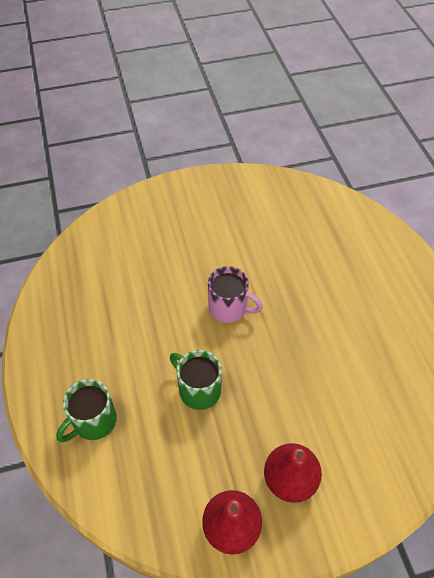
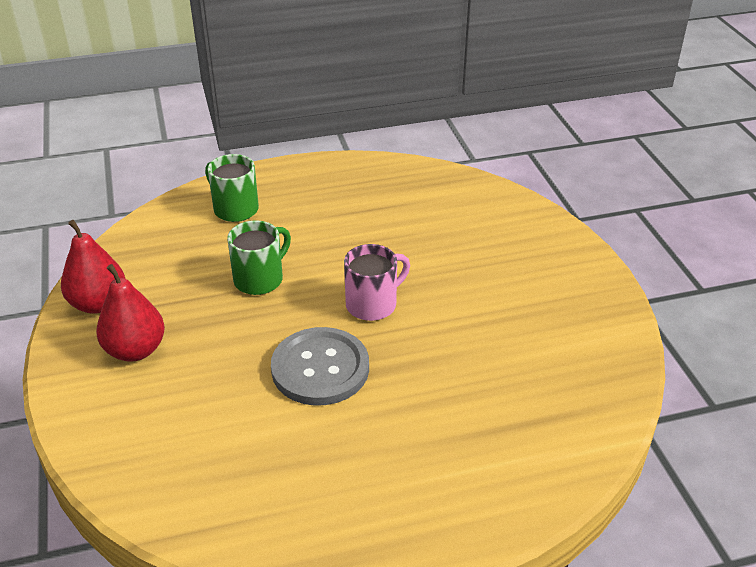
camera: 90 degrees right, 15 degrees down
(229, 308) = (373, 304): pink mug -> pink mug turned 150 degrees counterclockwise
(299, 340) = (320, 368): none -> grey button

